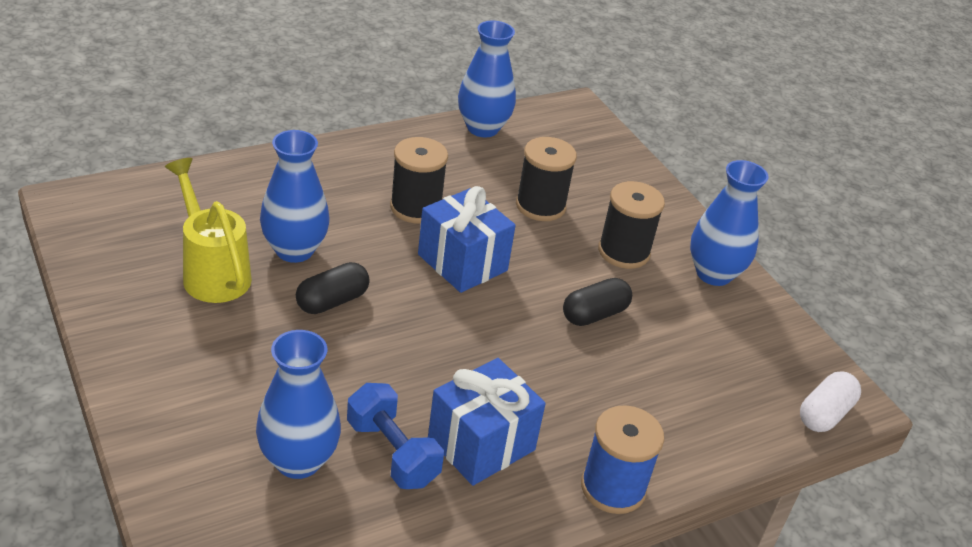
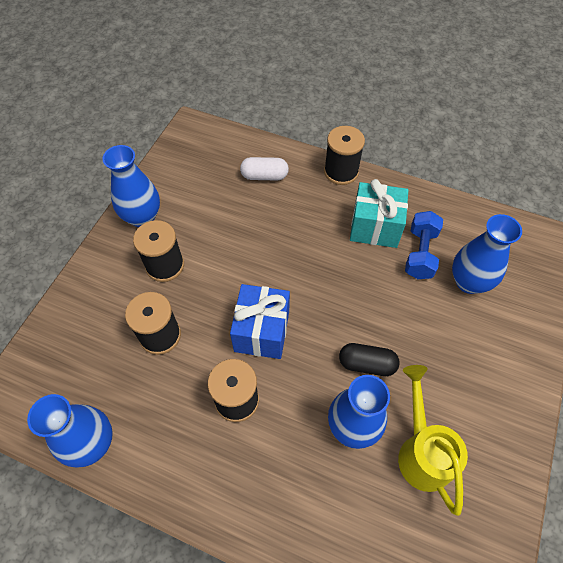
camera: 125 degrees left, 20 degrees up
(212, 271) = (421, 451): yellow watering can -> yellow watering can turned 150 degrees clockwise
(481, 444) = (375, 227): blue gift -> turquoise gift
(594, 314) = (236, 244): black capsule -> none
(613, 487) = (341, 172): blue spool -> black spool
(824, 414) = (211, 131): white capsule -> white capsule (264, 176)

